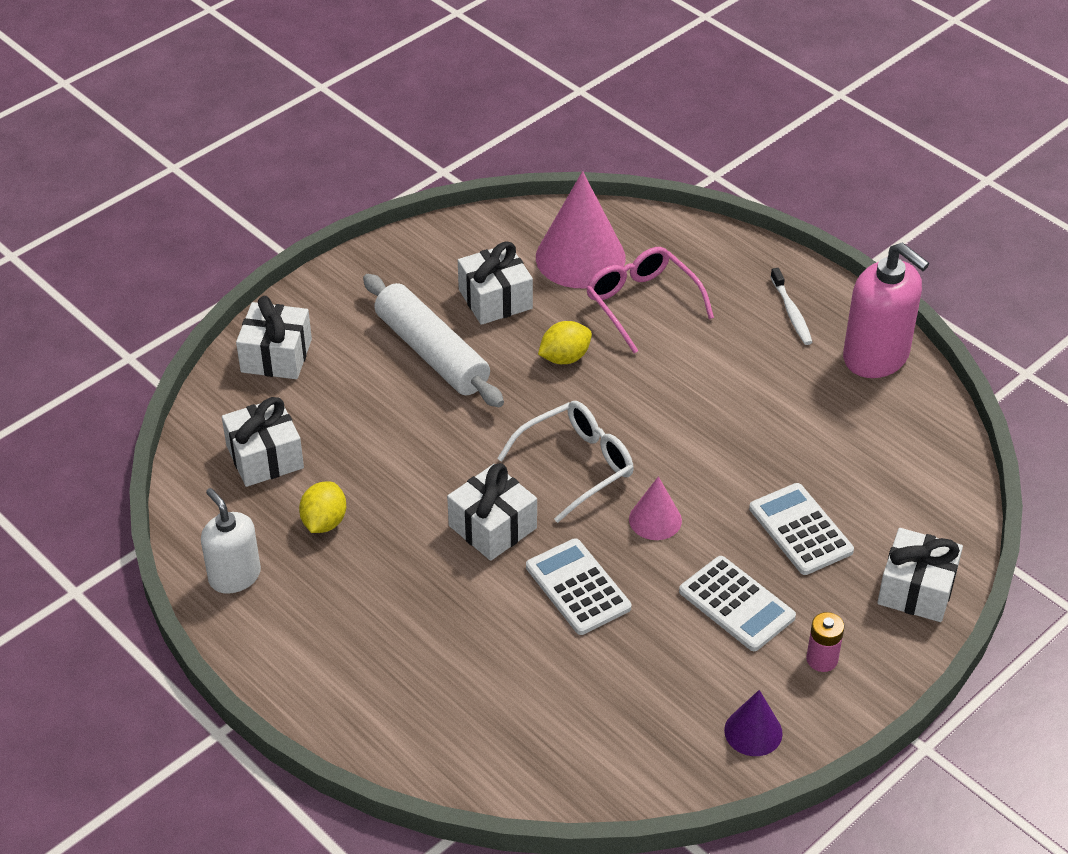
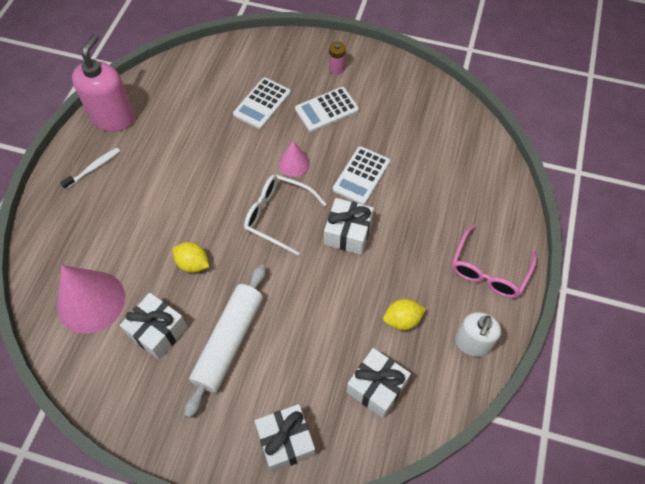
camera: 120 degrees left, 15 degrees up
(642, 303) = (121, 246): pink glasses -> pink glasses (489, 270)
(736, 604) = (326, 110): white calculator -> white calculator turned 135 degrees counterclockwise
(753, 731) = (394, 77): purple cone -> none
(916, 589) = (272, 50): white gift -> none

